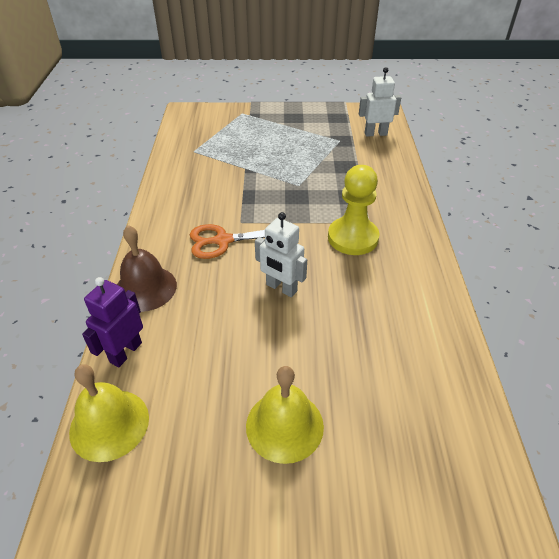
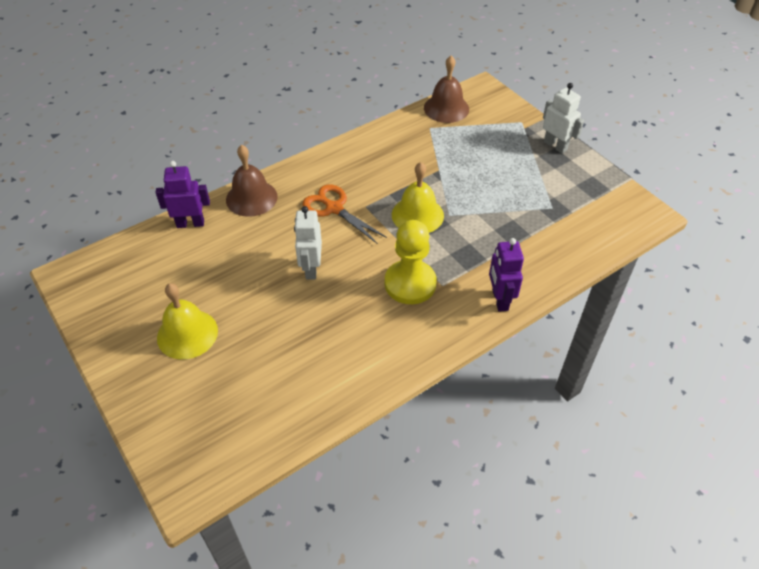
camera: 55 degrees right, 5 degrees up
(109, 424) = (134, 250): yellow bell -> yellow bell (417, 215)
(183, 134) = (446, 108): none -> brown bell
(375, 134) = (595, 228): white robot -> white robot (555, 146)
(407, 202) = (499, 300): none -> purple robot

